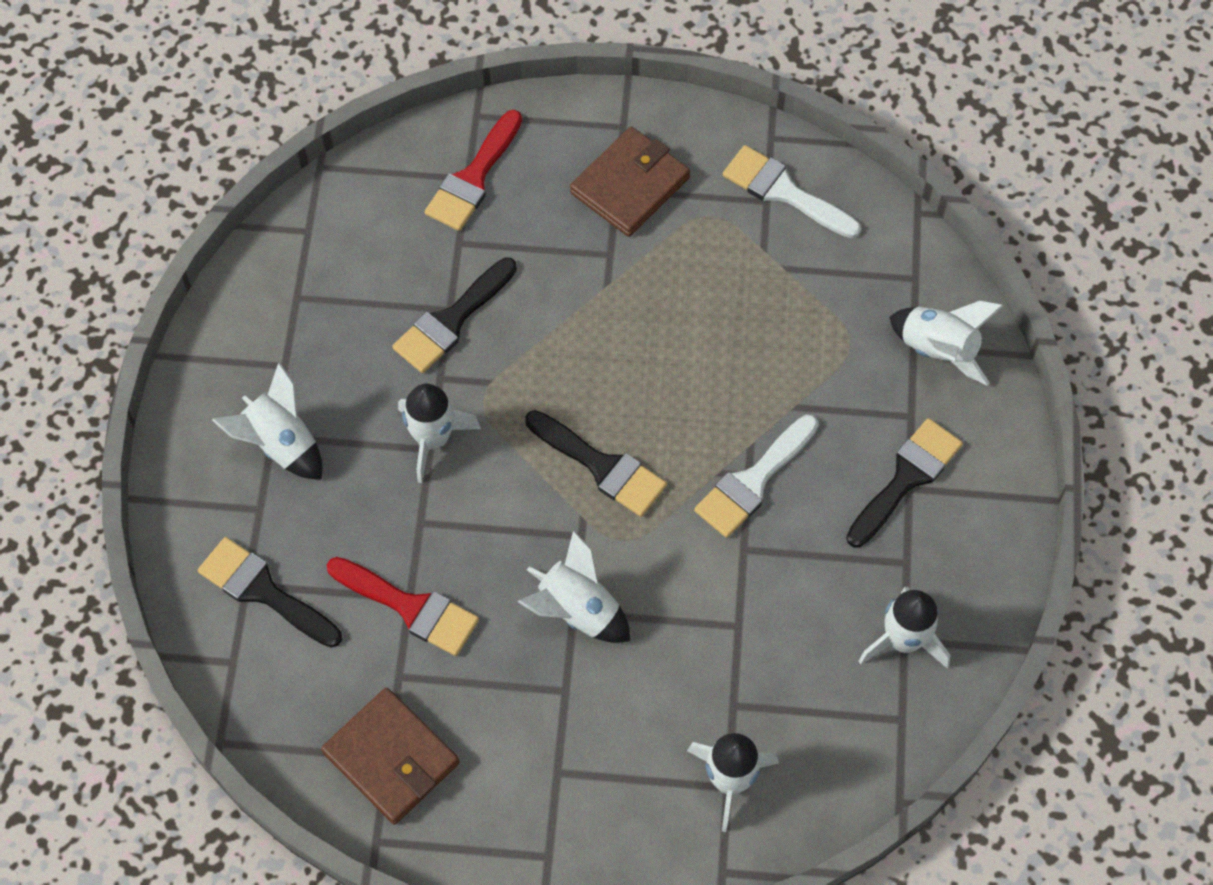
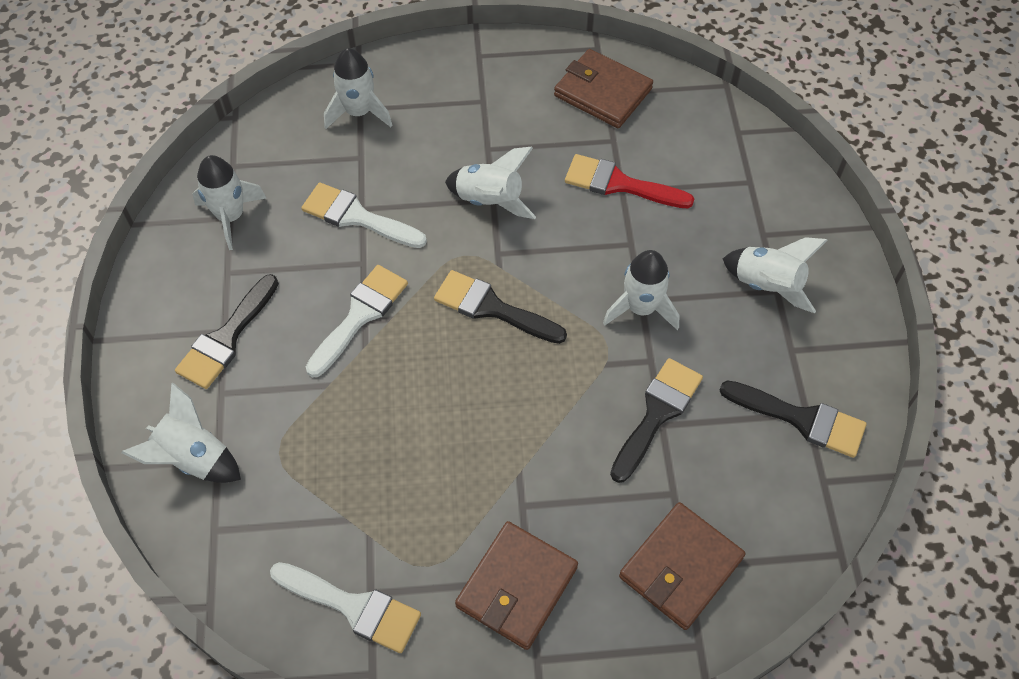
camera: 170 degrees right, 5 degrees down
(264, 591) = (735, 179): black brush -> black brush (801, 419)
(473, 178) = (680, 567): red brush -> brown wallet
(746, 614) = (357, 217): none -> white brush

